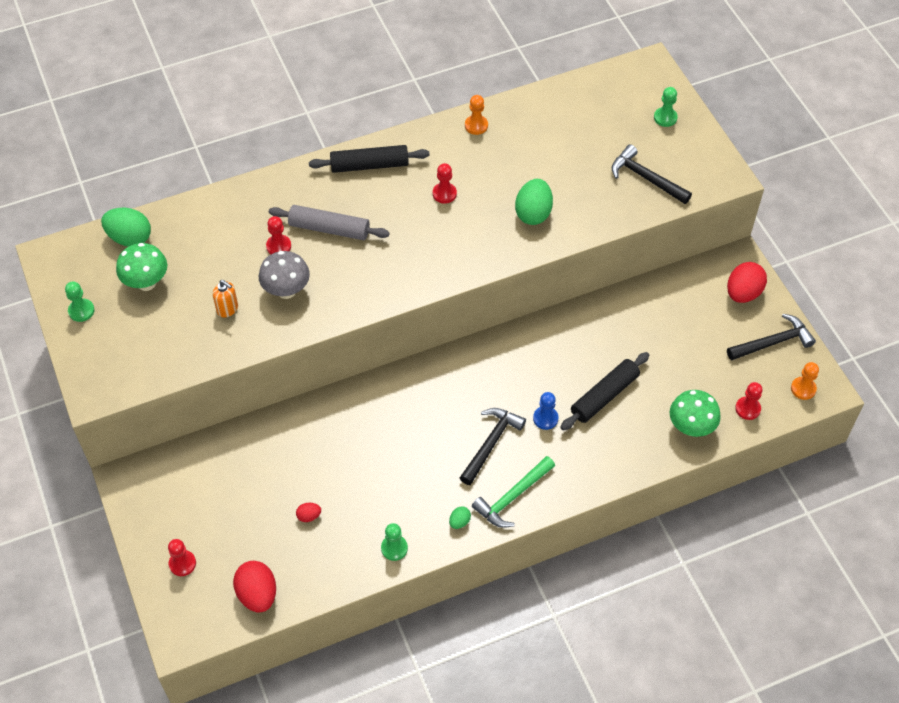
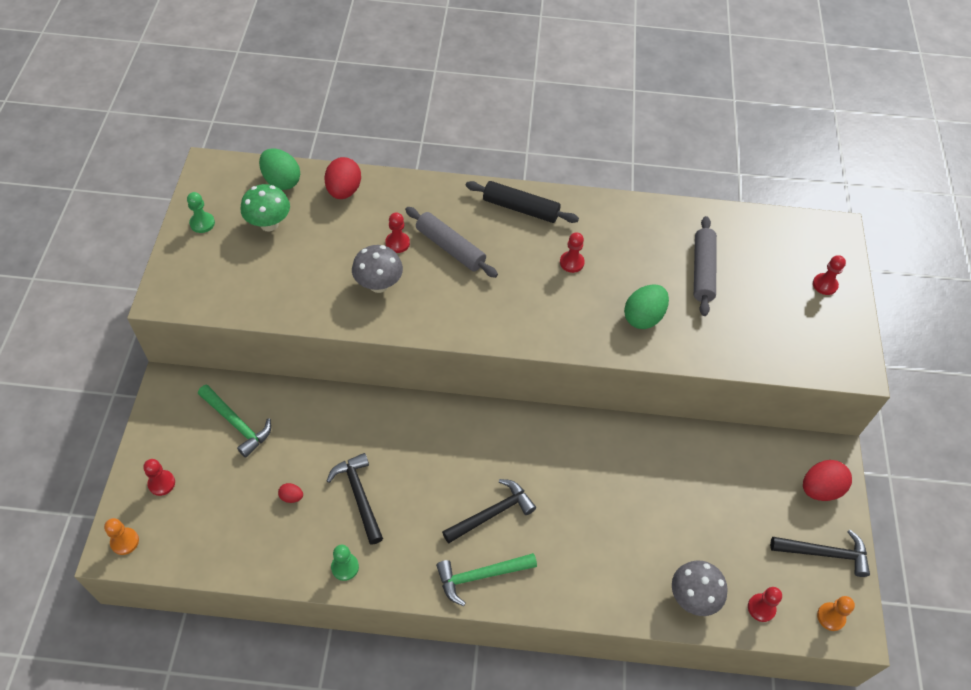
camera: 25 degrees right, 0 degrees up
(215, 480) = (236, 423): none -> green hammer
(227, 309) = (319, 277): orange soap dispenser -> none
(257, 594) = (203, 546): red egg -> red egg (344, 191)
(459, 522) = (418, 574): green egg -> none
(476, 125) = (638, 215): orange pawn -> orange pawn (125, 541)
(545, 418) = (556, 515): blue pawn -> none
(559, 151) = (702, 271): none -> grey rolling pin
(604, 396) = (625, 522): black rolling pin -> none
(646, 178) = (773, 333): black hammer -> black hammer (359, 496)
(665, 118) = (824, 285): green pawn -> red pawn
(691, 427) = (692, 597): green mushroom -> grey mushroom

